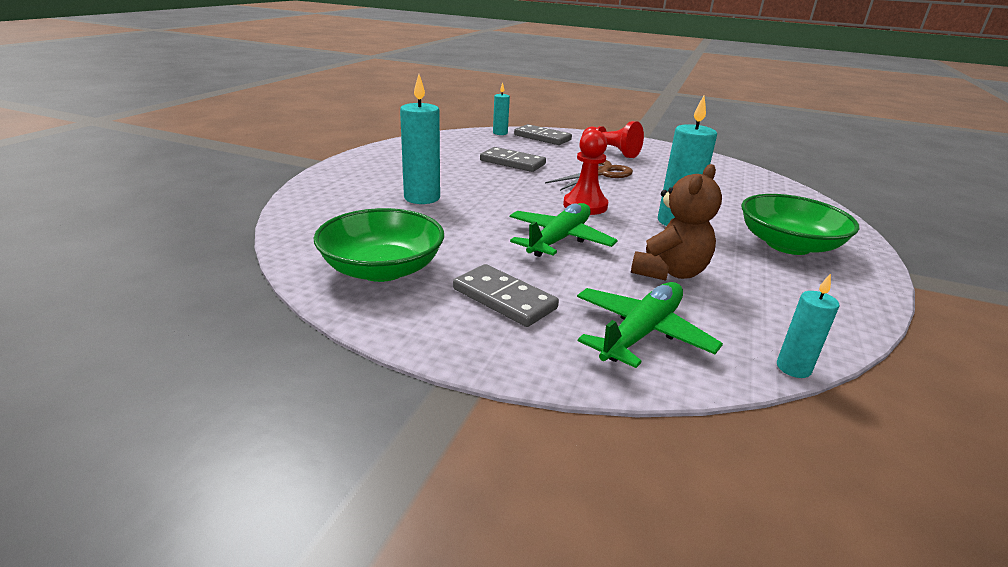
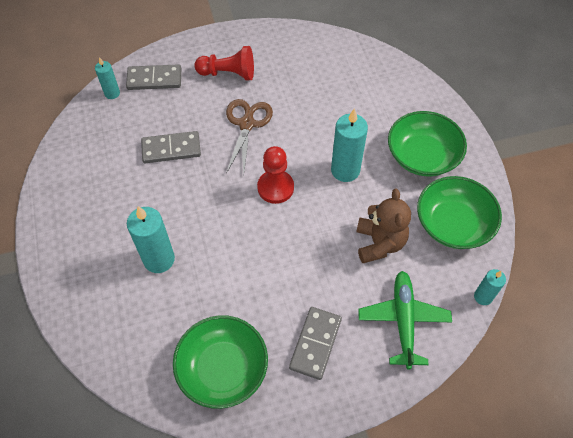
camera: 35 degrees left, 30 degrees up
(504, 299) = (315, 344): grey domino -> grey domino turned 75 degrees counterclockwise
(559, 240) = (294, 250): green plane -> none
(793, 298) = (453, 224): none -> green bowl

